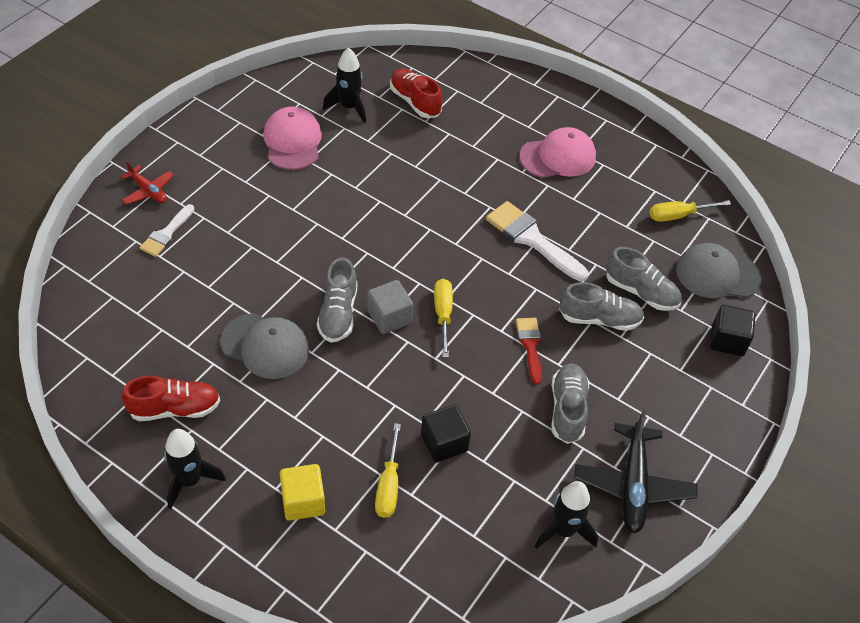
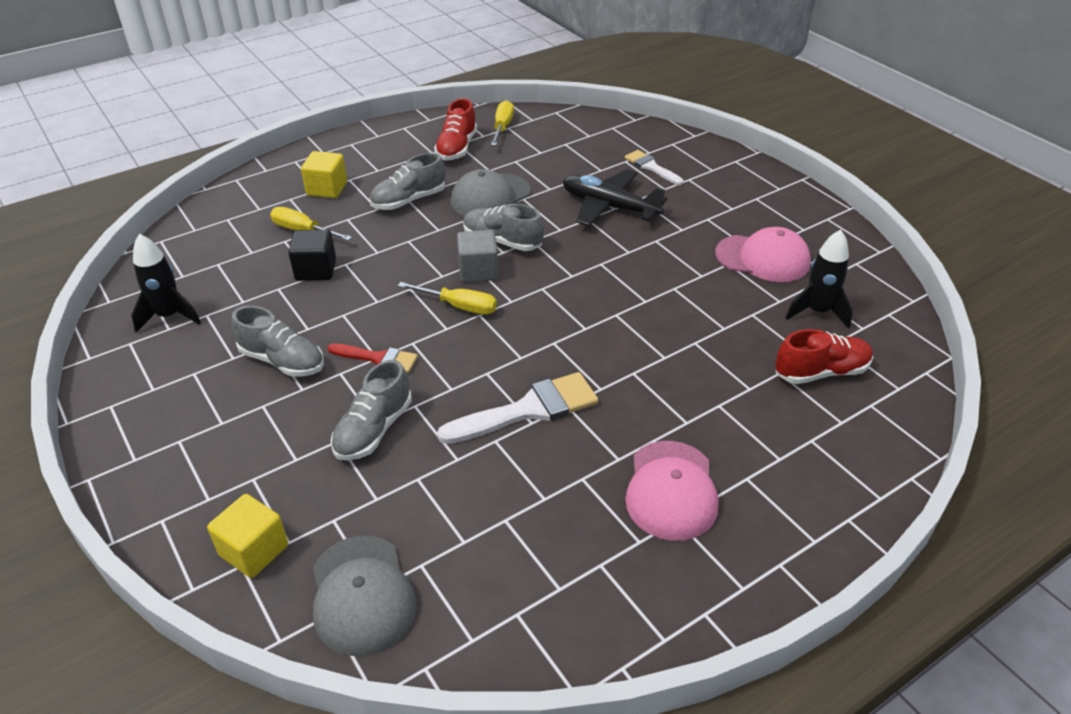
camera: 115 degrees right, 10 degrees down
(148, 191) = (712, 165): red plane -> none
(190, 480) = (388, 146): black rocket -> none
(633, 485) = (164, 379): black plane -> black plane (609, 207)
(641, 292) = (387, 487): grey shoe -> grey shoe (409, 200)
(677, 216) = (495, 596): yellow screwdriver -> yellow screwdriver (502, 127)
(717, 274) = (362, 595): grey cap -> grey cap turned 135 degrees clockwise
(727, 340) = (254, 550): black cube -> yellow cube

